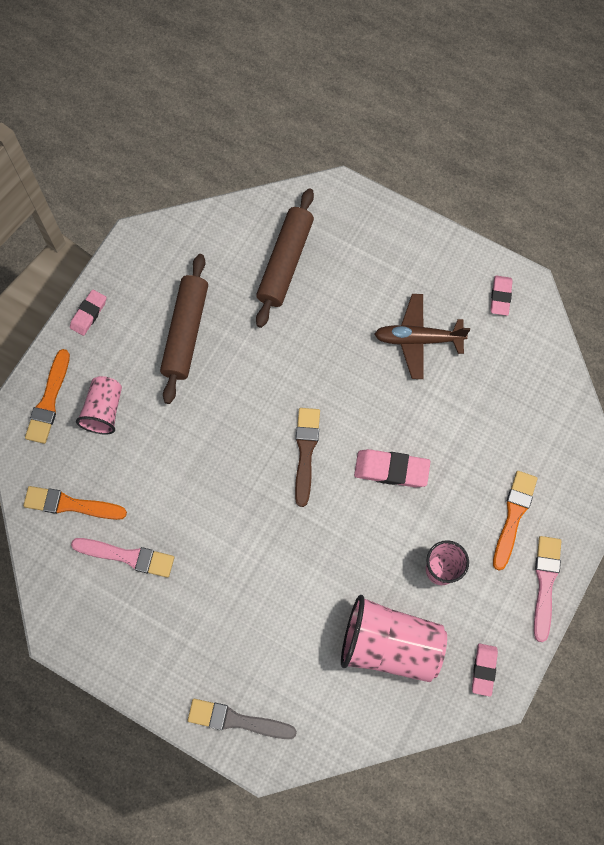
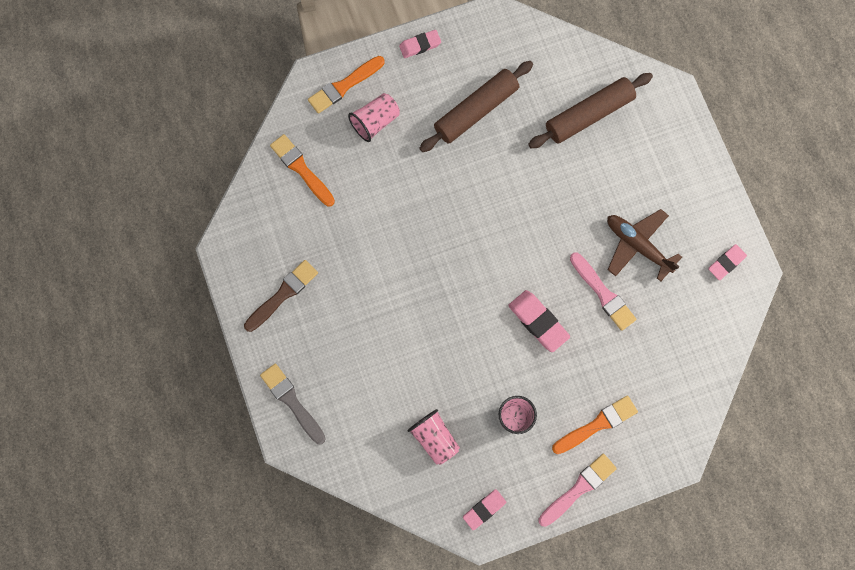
camera: 40 degrees right, 5 degrees up
(127, 556) = (310, 234): pink brush -> pink brush (603, 293)
(305, 452) = (489, 261): brown brush -> brown brush (283, 294)
(389, 644) = (434, 438): pink cup -> pink cup, size x0.58

